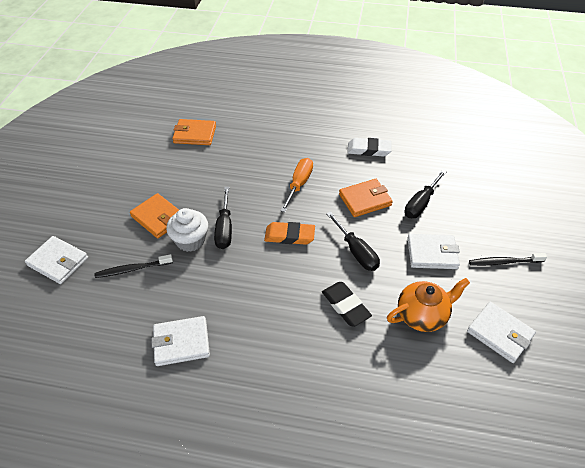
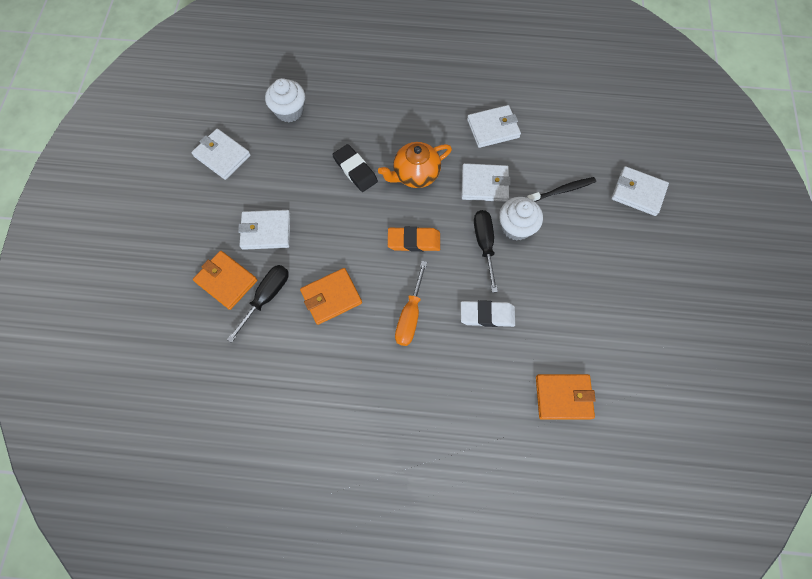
camera: 175 degrees right, 20 degrees up
(158, 218) = (560, 253): orange wallet -> orange wallet (226, 281)
(209, 281) = (484, 184): none -> white wallet
(356, 251) = (344, 227): black screwdriver -> none
(369, 150) = (321, 386): white eraser -> white eraser (487, 315)
(422, 315) = (286, 167): orange teapot -> orange teapot (415, 174)
(431, 387) = (289, 111): none -> white cupcake
(504, 262) = (194, 227): black toothbrush -> none

